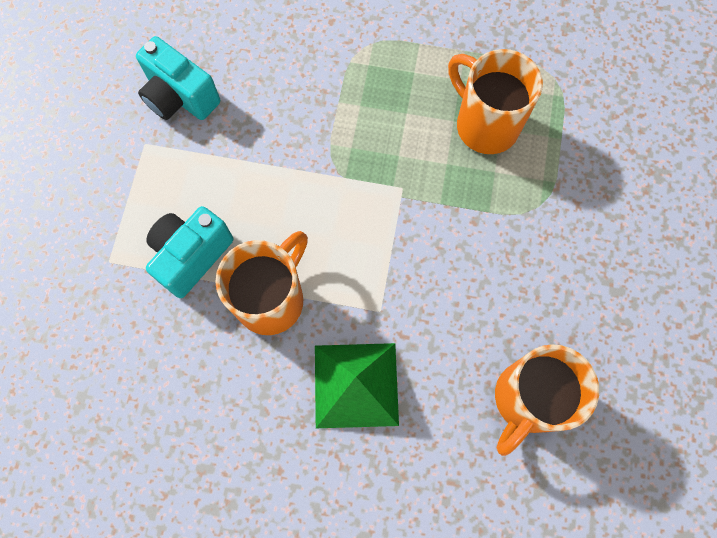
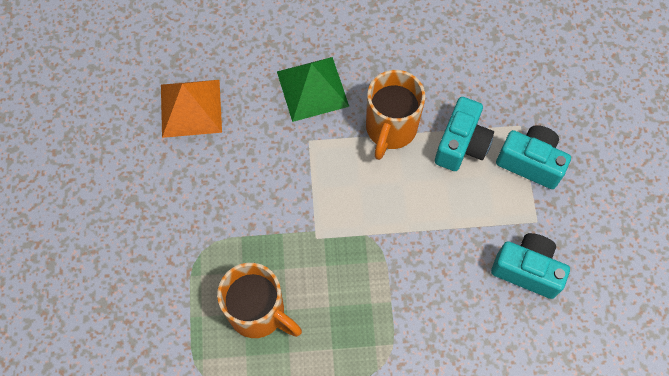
camera: 165 degrees right, 5 degrees down
(119, 212) = (530, 162): none -> turquoise camera
(527, 399) = (191, 108): orange mug -> orange pyramid

